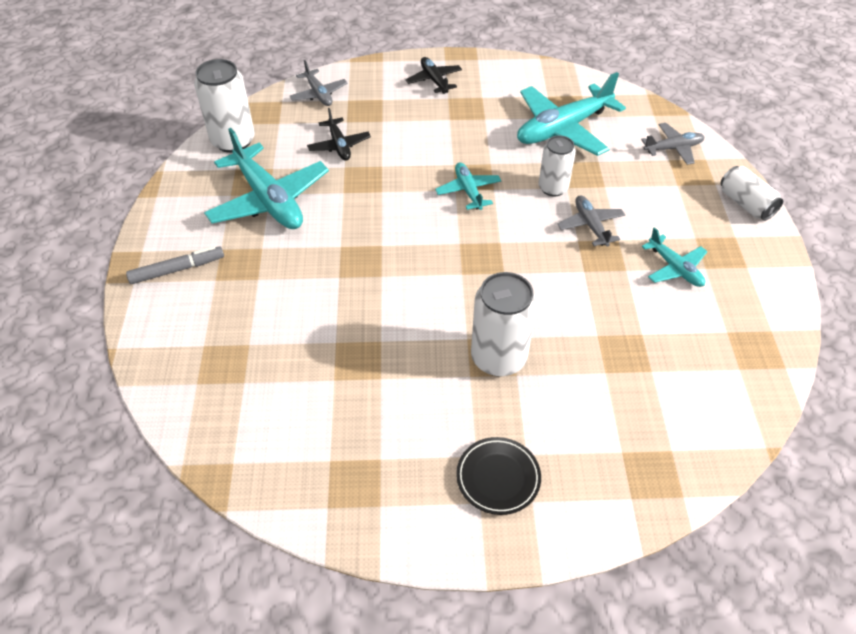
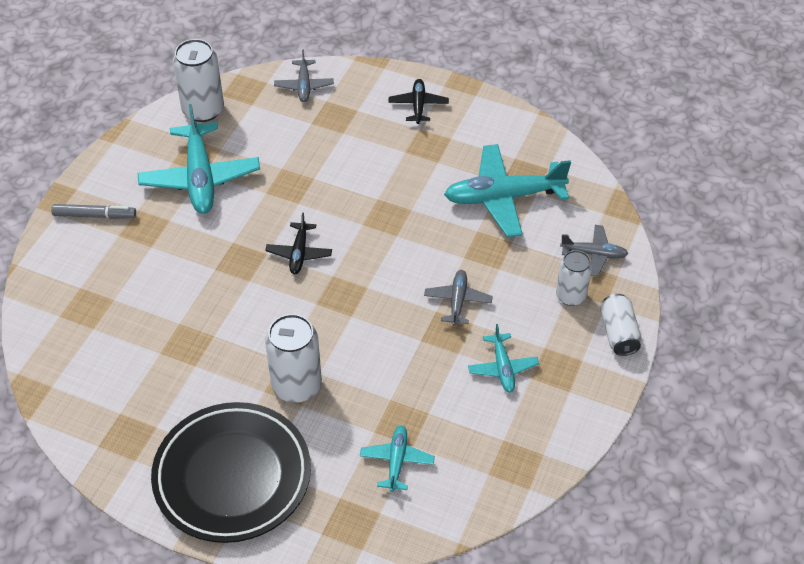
camera: 25 degrees right, 0 degrees up
(339, 145) = (290, 145): black plane -> black plane (299, 253)
(468, 191) = (373, 229): turquoise plane -> turquoise plane (397, 461)
(498, 478) = (232, 476): black plate -> black plate, size x2.23
(553, 188) = (450, 253): white can -> white can (570, 296)

